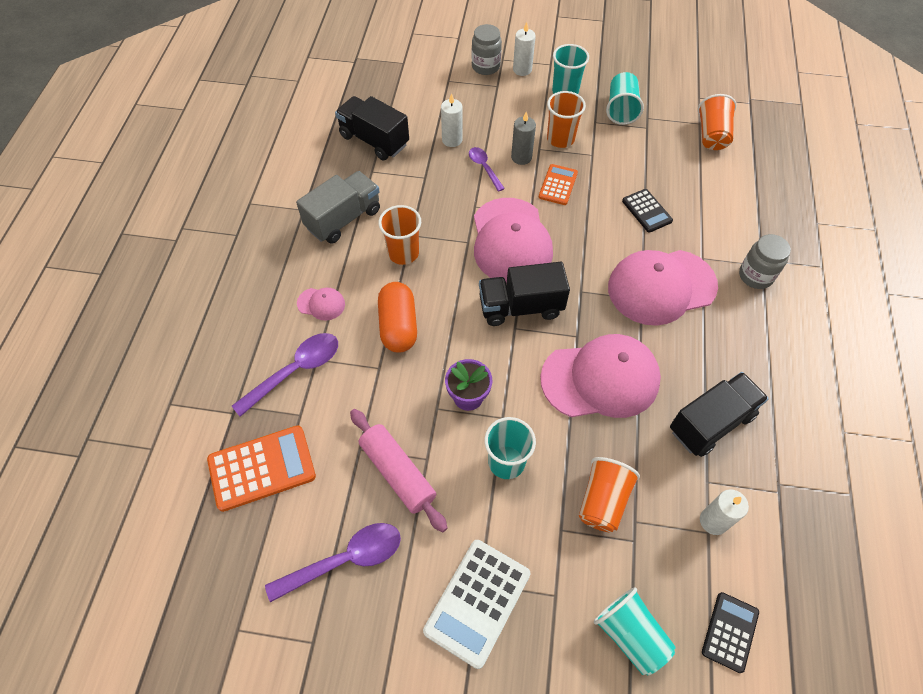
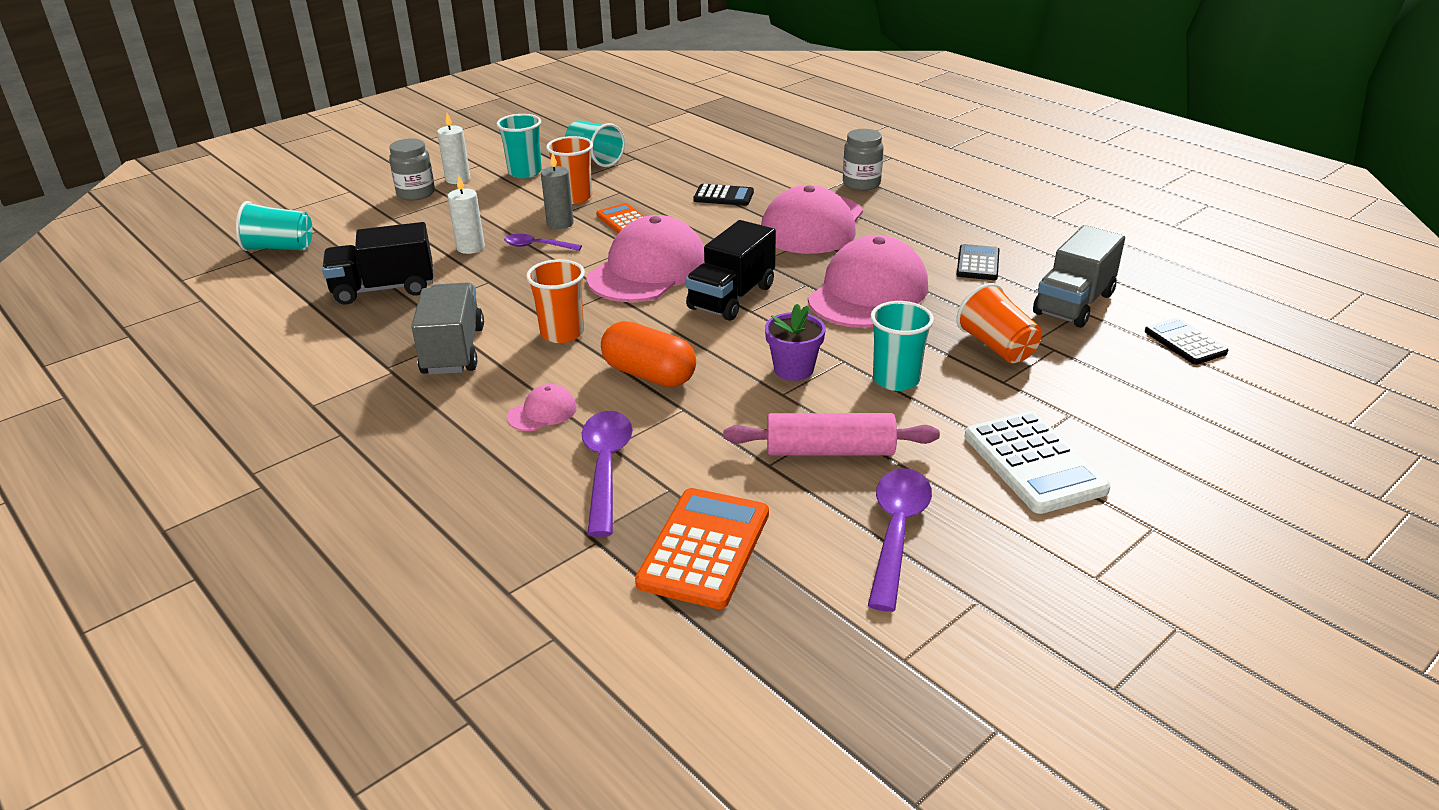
camera: 50 degrees left, 25 degrees down
(511, 241) = (648, 270): pink cap -> pink cap turned 90 degrees counterclockwise
(630, 634) = (1146, 391): turquoise cup -> turquoise cup (279, 248)
(711, 423) = (978, 263): black truck -> black calculator
(712, 135) = (693, 138): orange cup -> none
(713, 521) = (1073, 304): white candle -> grey truck

